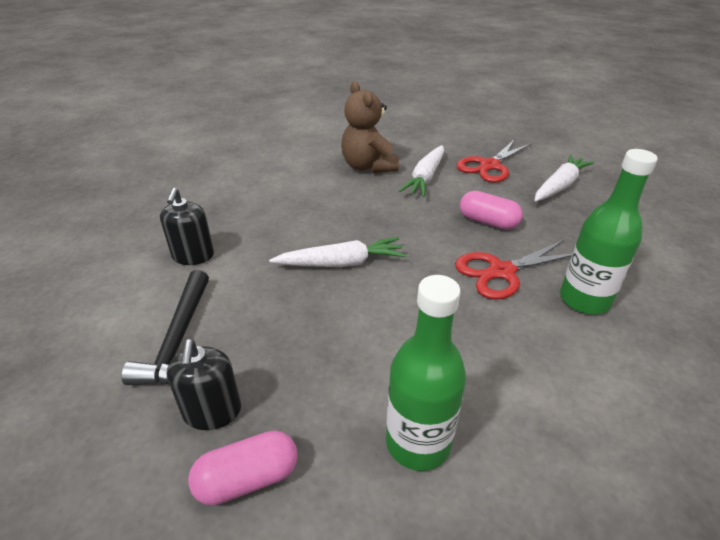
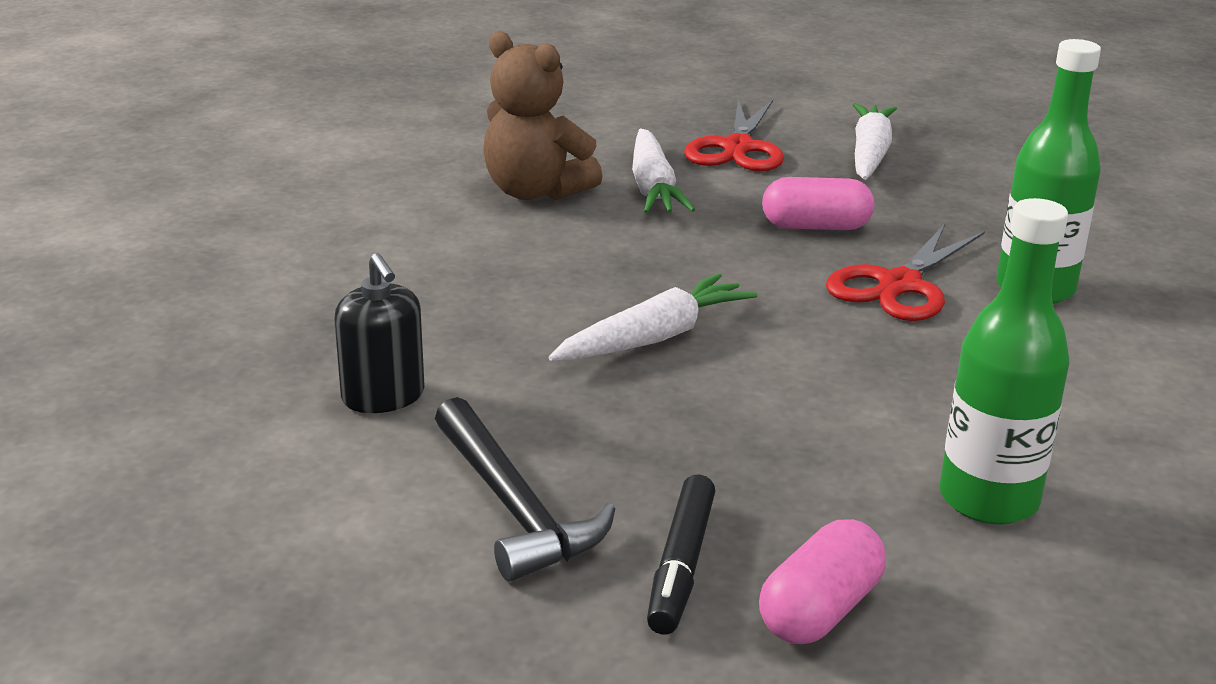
camera: 30 degrees left, 10 degrees down
(212, 411) = (681, 565): black soap dispenser -> black marker

